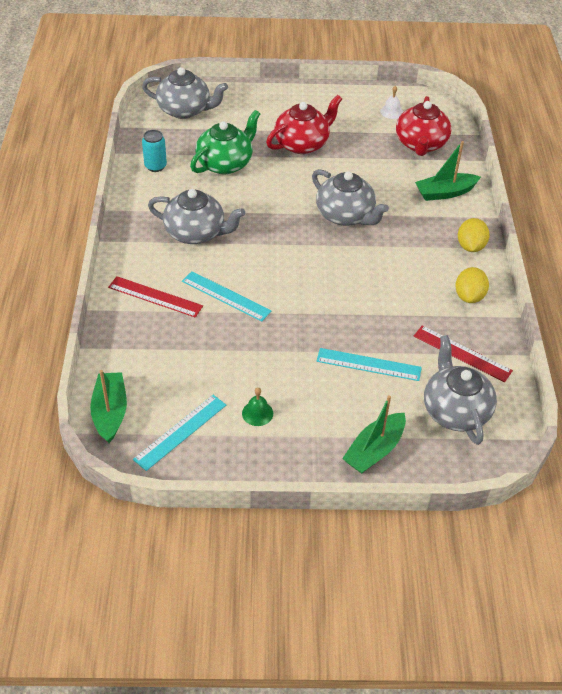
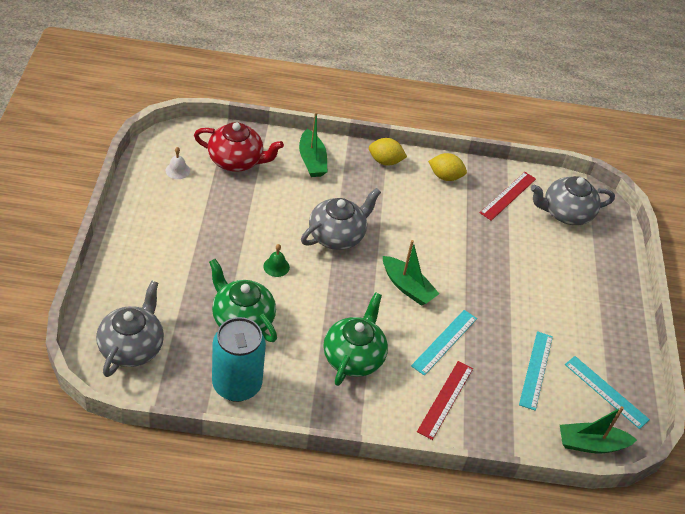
camera: 90 degrees left, 0 degrees up
(155, 166) = (237, 385): turquoise can -> turquoise can, size x1.92
(196, 233) = (353, 357): grey teapot -> green teapot
(257, 413) = (580, 335): green bell -> green bell (276, 266)
(302, 144) = (219, 249): red teapot -> none
(368, 364) = (523, 254): turquoise ruler -> turquoise ruler (536, 370)
(374, 450) = (608, 267): green boat -> green boat (407, 287)

